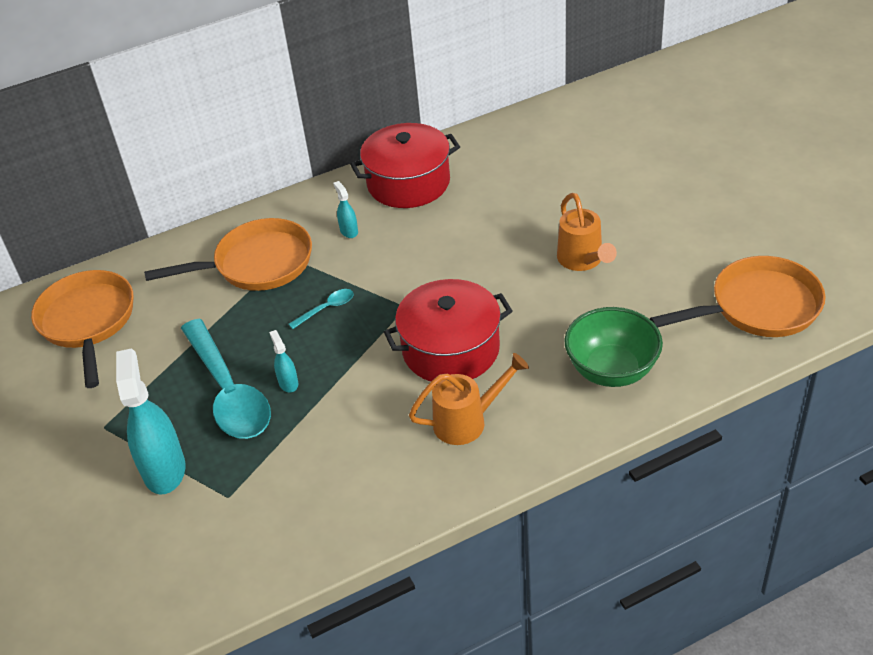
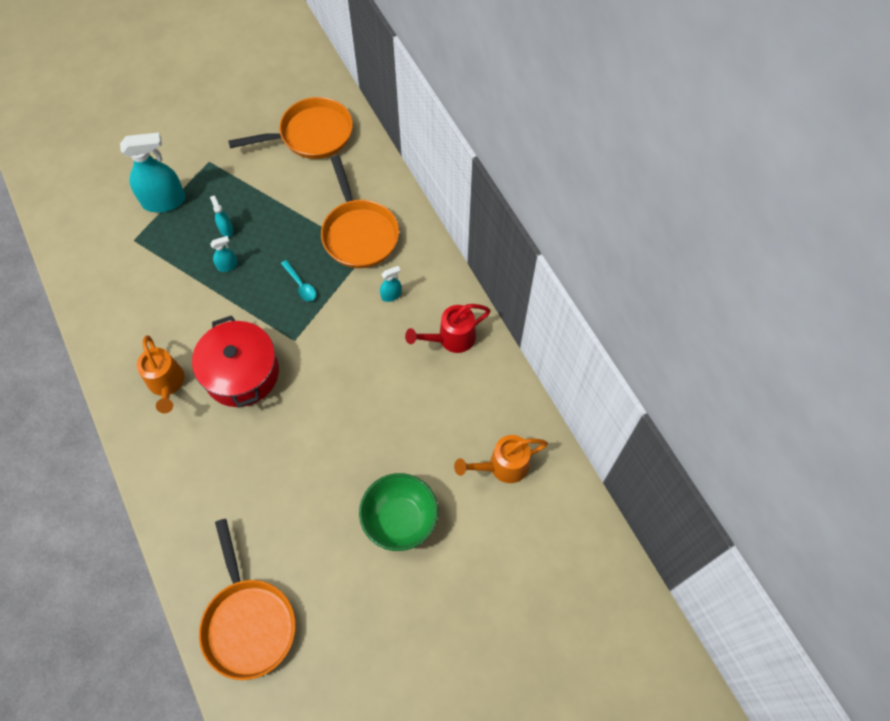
camera: 85 degrees right, 20 degrees up
(228, 392) = (226, 229): turquoise spoon -> turquoise spray bottle
(408, 183) = (451, 338): red pot -> red watering can
(582, 260) = (329, 478): orange watering can -> orange watering can (502, 466)
(611, 370) = (197, 490): green bowl -> green bowl (400, 520)

